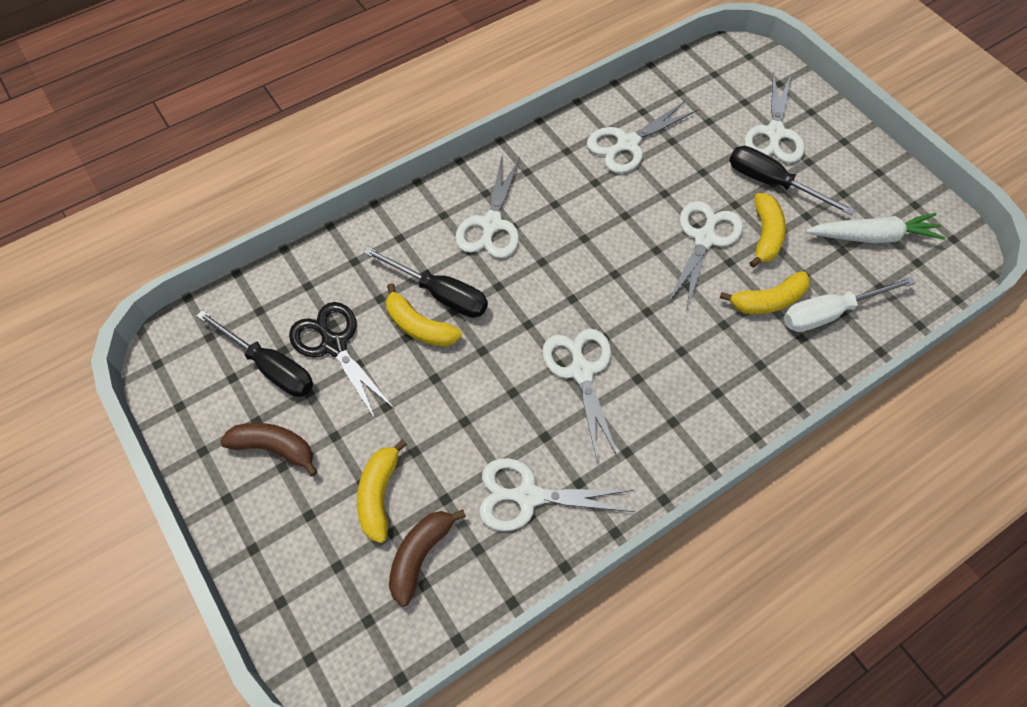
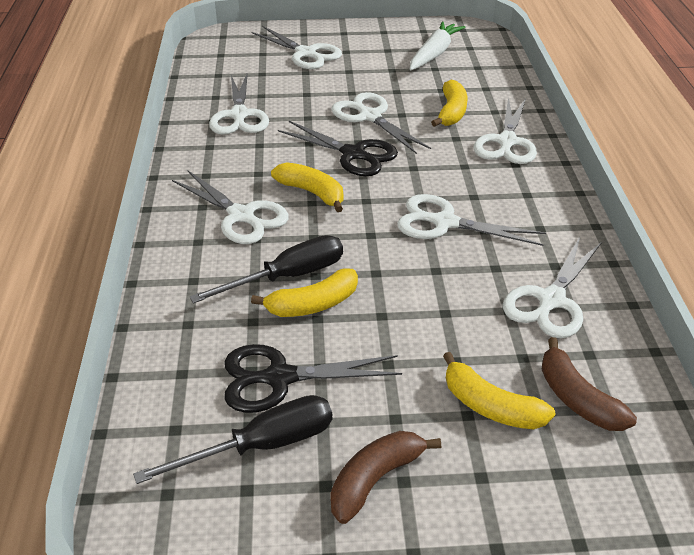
camera: 60 degrees left, 20 degrees down
(633, 256) = (353, 154): none -> black scissors
(751, 370) = (506, 142): none -> white scissors
(765, 235) = (393, 91): yellow banana -> yellow banana (312, 192)
(772, 183) = (349, 71): black screwdriver -> none
(829, 313) = (483, 93): white screwdriver -> none

